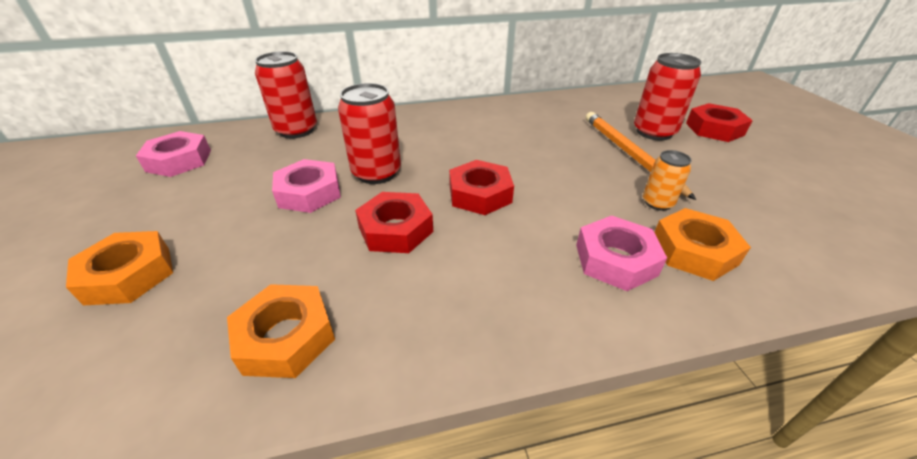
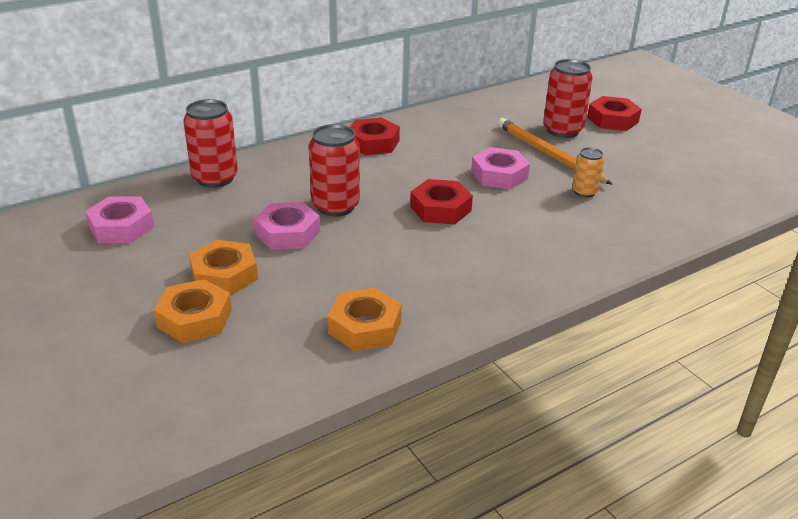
camera: 20 degrees left, 5 degrees down
(395, 229) = (389, 247): red nut -> red nut (373, 143)
(615, 260) = (568, 237): pink nut -> pink nut (499, 175)
(693, 251) = (620, 222): orange nut -> orange nut (224, 275)

